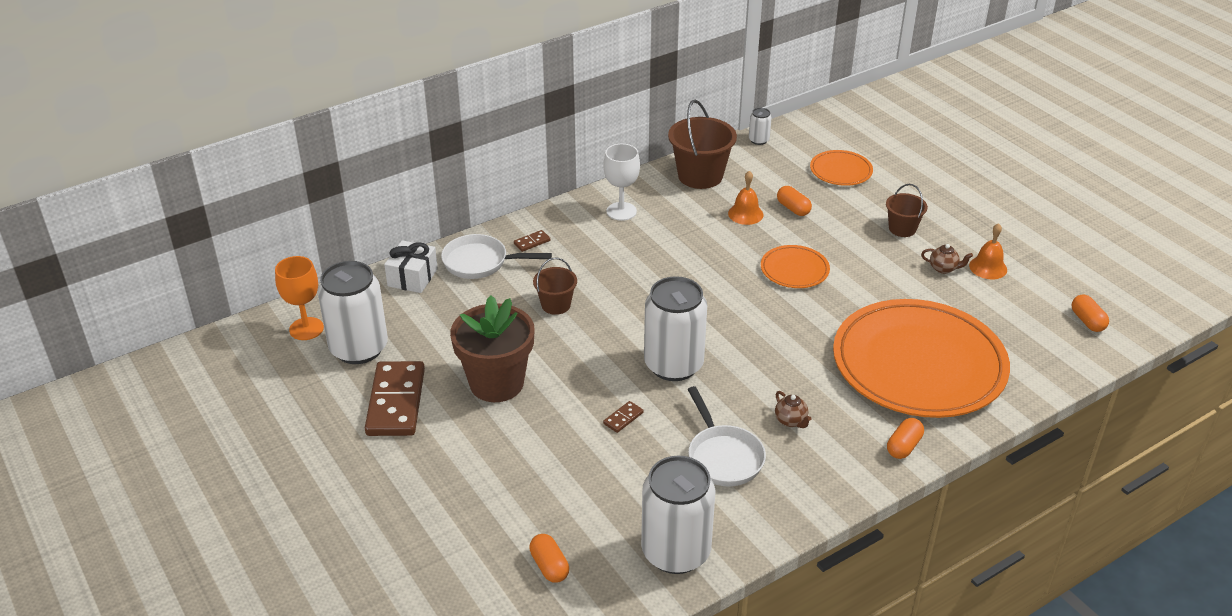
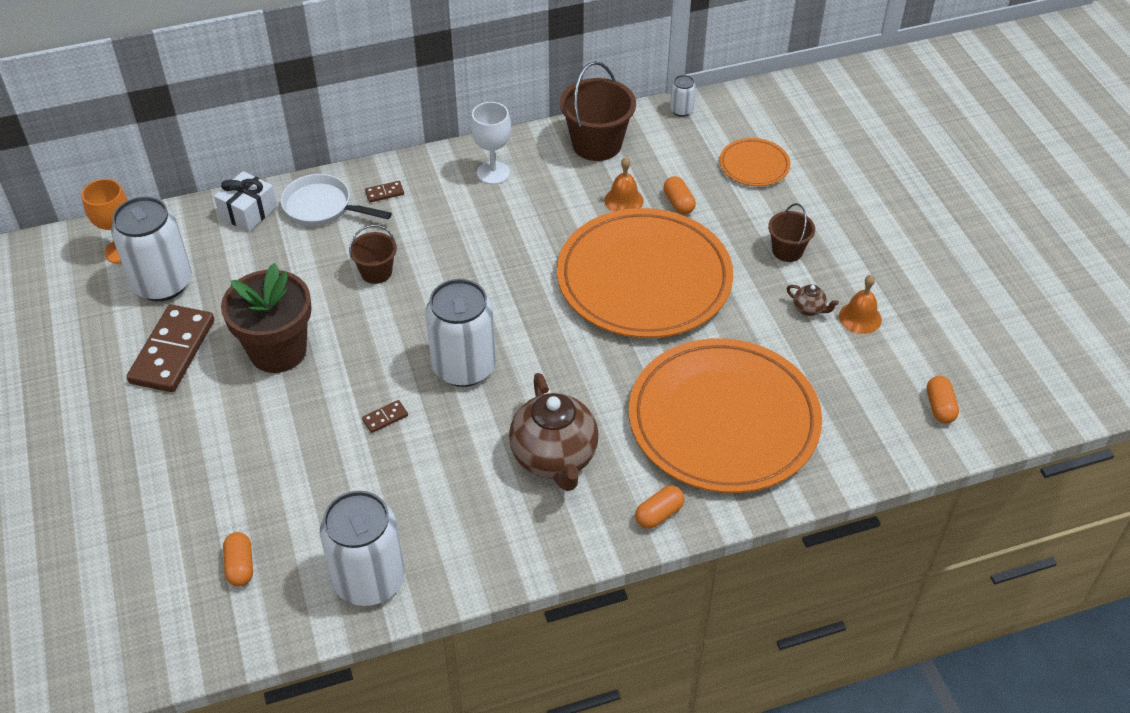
camera: 15 degrees right, 10 degrees up
(723, 456) = (466, 484): white pan -> none
(791, 421) = (554, 458): brown teapot -> brown teapot, size x2.45
(794, 270) = (644, 279): orange plate -> orange plate, size x2.30

